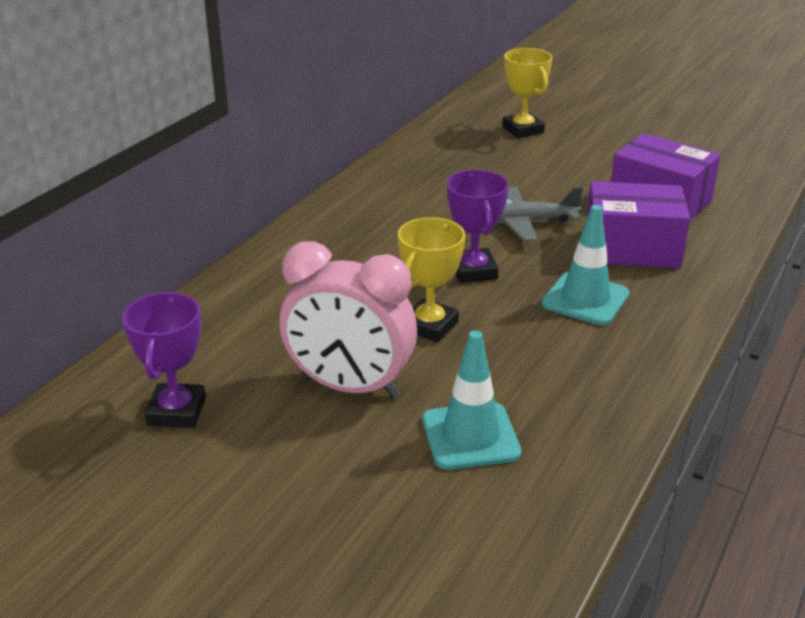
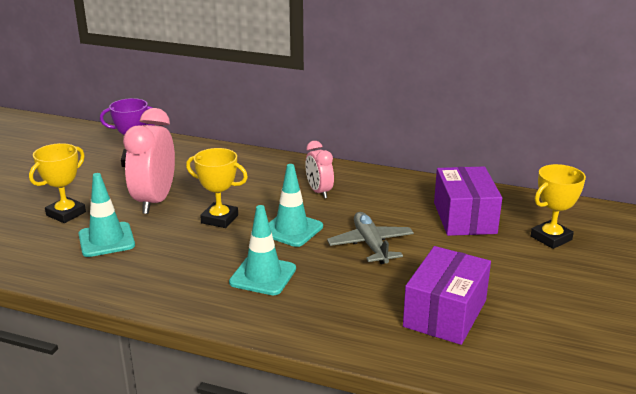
camera: 80 degrees right, 5 degrees down
(364, 491) = (66, 214): none -> yellow trophy
(373, 242) = (319, 192): none -> pink clock
(473, 271) = (291, 229): purple trophy -> turquoise traffic cone
(631, 248) = (348, 297): purple box -> purple box (464, 218)

